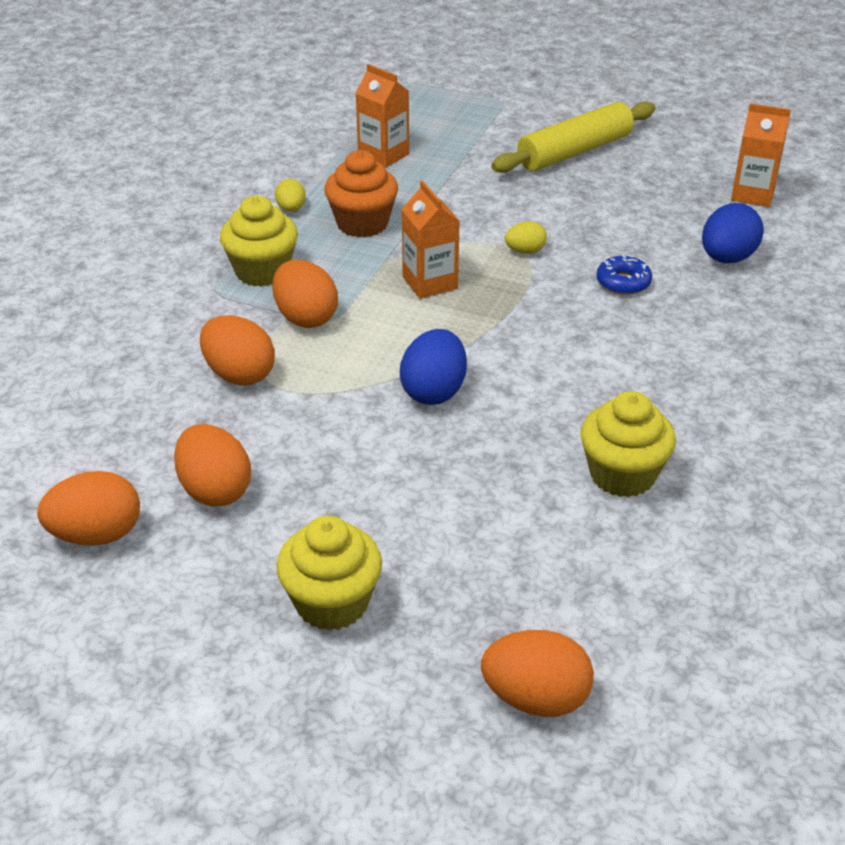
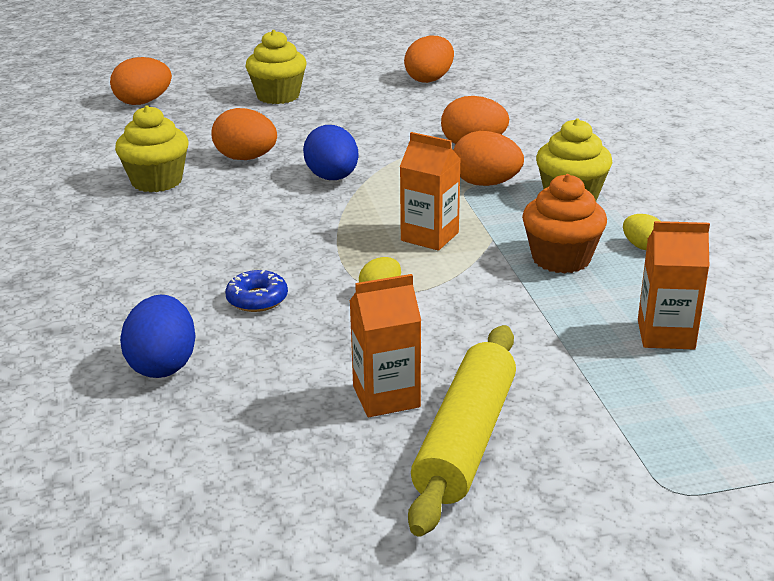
camera: 145 degrees right, 10 degrees down
(215, 490) = (398, 106): orange egg -> orange egg (246, 158)
(752, 194) = (174, 472): orange carton -> orange carton (386, 396)

